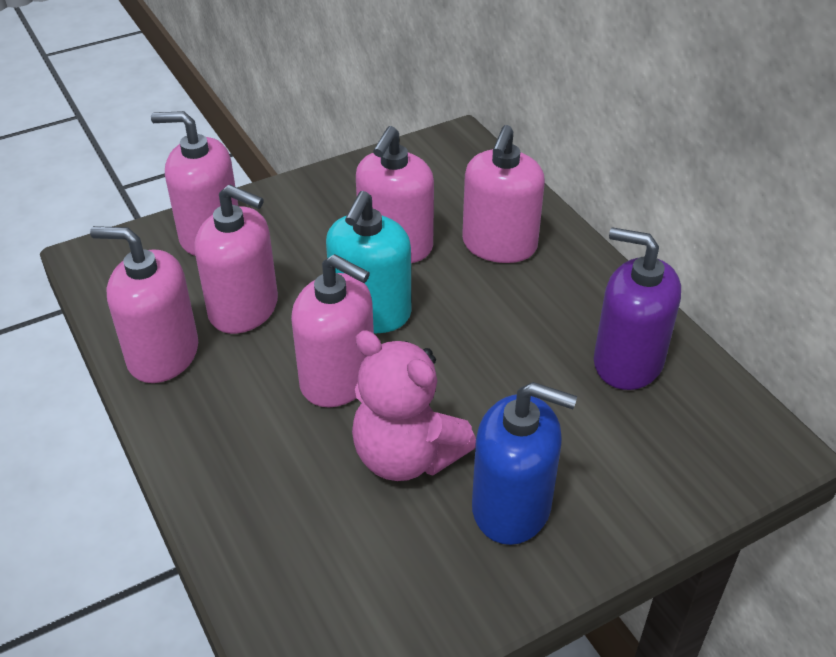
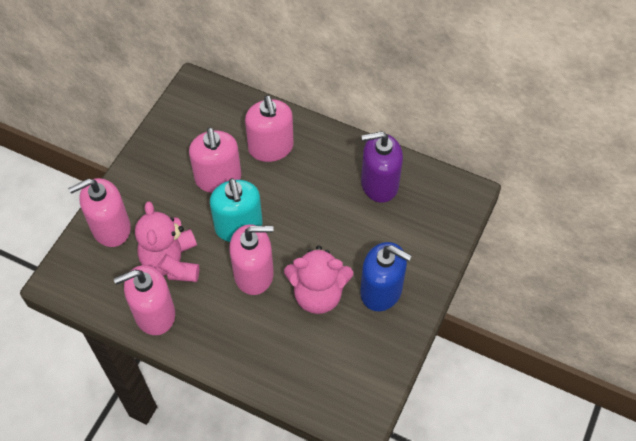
camera: 35 degrees left, 15 degrees up
(244, 308) = (172, 263): pink soap dispenser -> pink teddy bear
(511, 507) = (381, 291): blue soap dispenser -> blue soap dispenser turned 45 degrees clockwise

